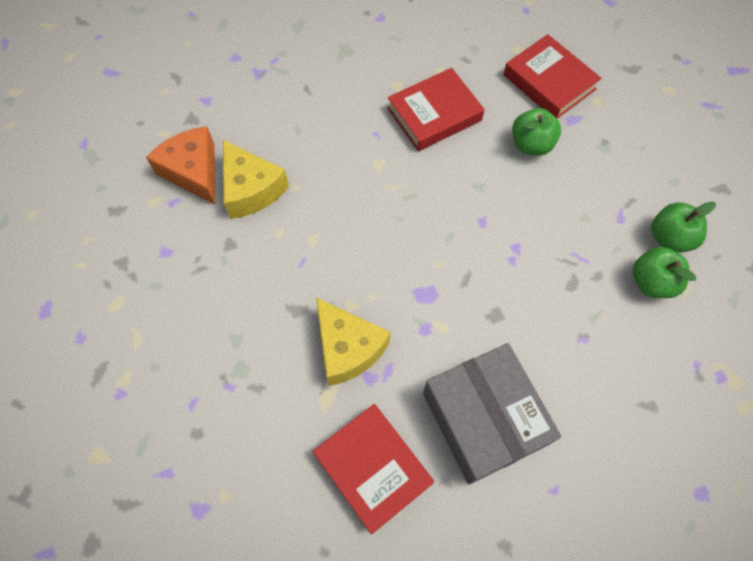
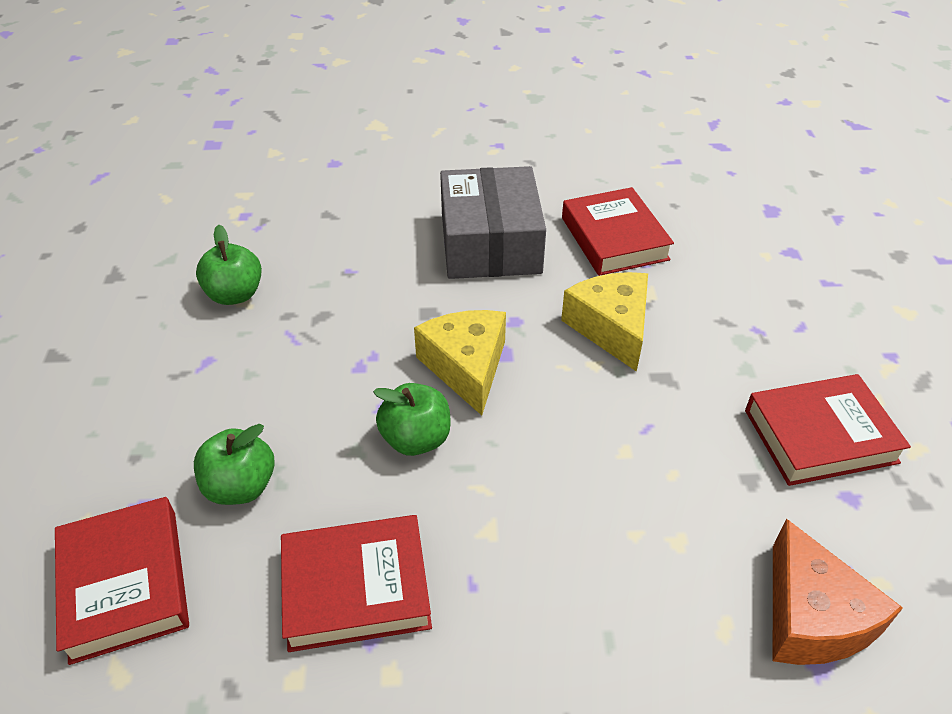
camera: 160 degrees left, 20 degrees down
(182, 294) = (820, 436): none -> red book
(251, 189) = (709, 553): yellow cheese -> yellow cheese (466, 367)
(669, 238) = (173, 326): green apple -> green apple (416, 439)

